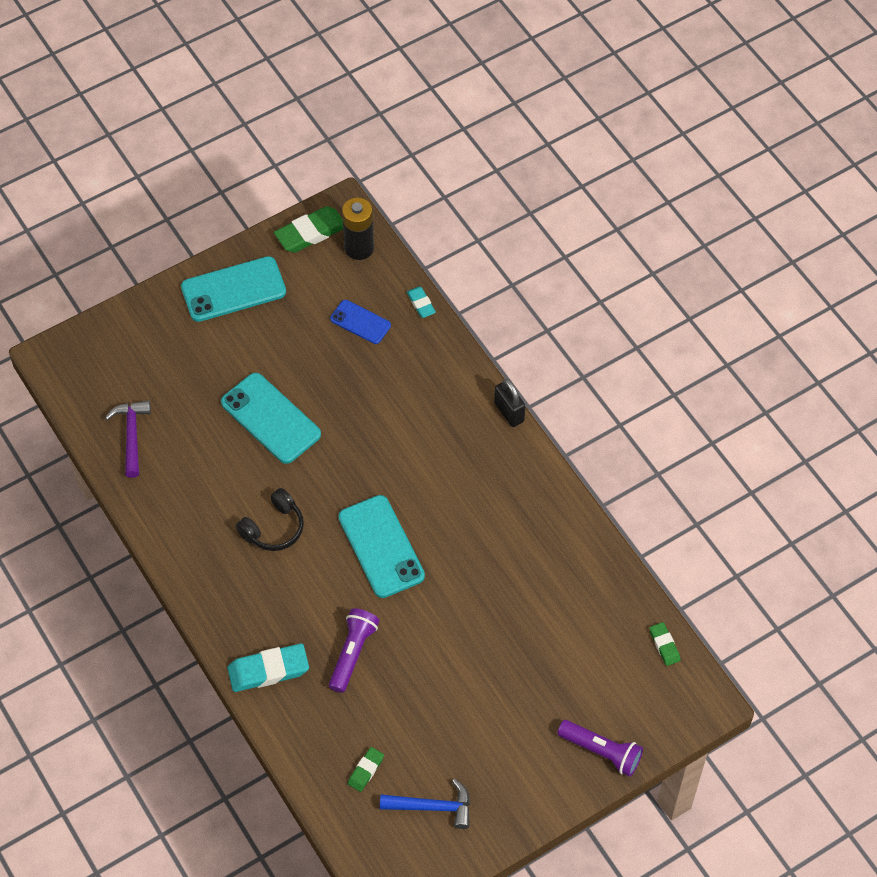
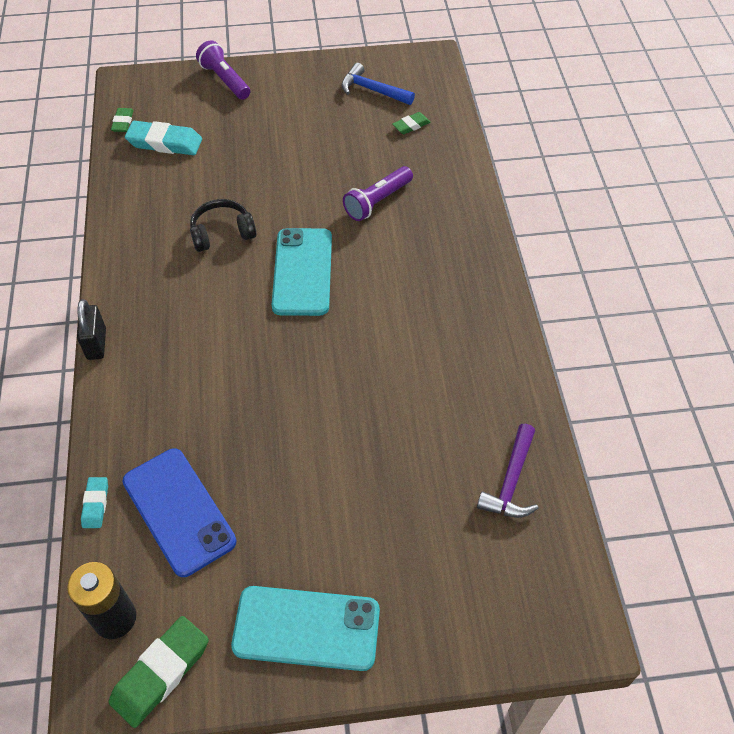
camera: 155 degrees left, 5 degrees down
(268, 670) = (458, 214): turquoise eraser -> turquoise eraser (165, 143)
(270, 418) = (344, 437): turquoise phone -> none
(274, 528) = (396, 325): black headphones -> black headphones (222, 233)
(310, 233) = (161, 673): green eraser -> green eraser turned 45 degrees counterclockwise
(360, 322) = (179, 511): blue phone -> blue phone, size x1.73

